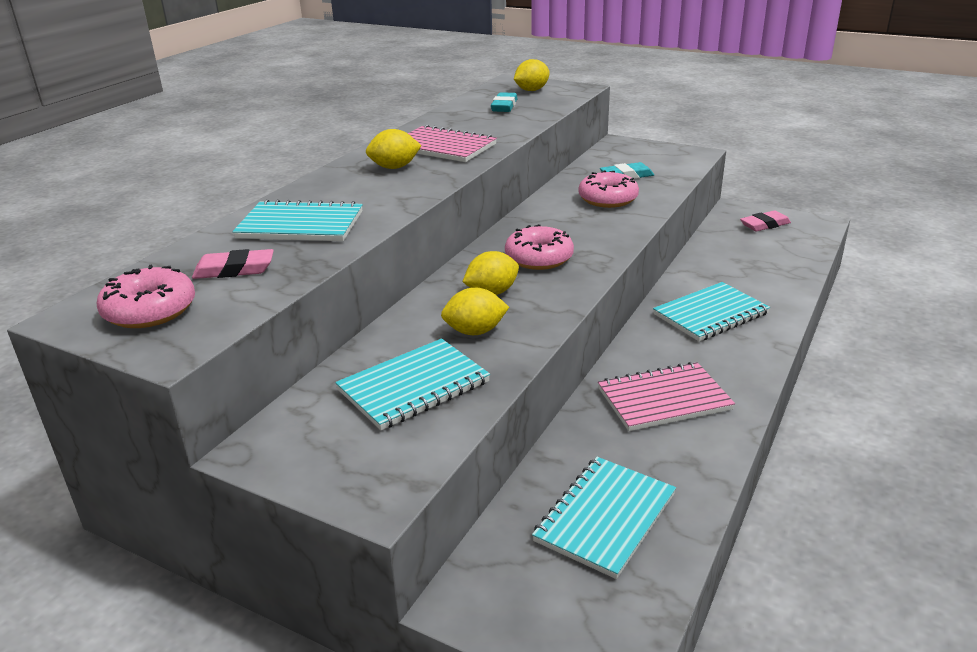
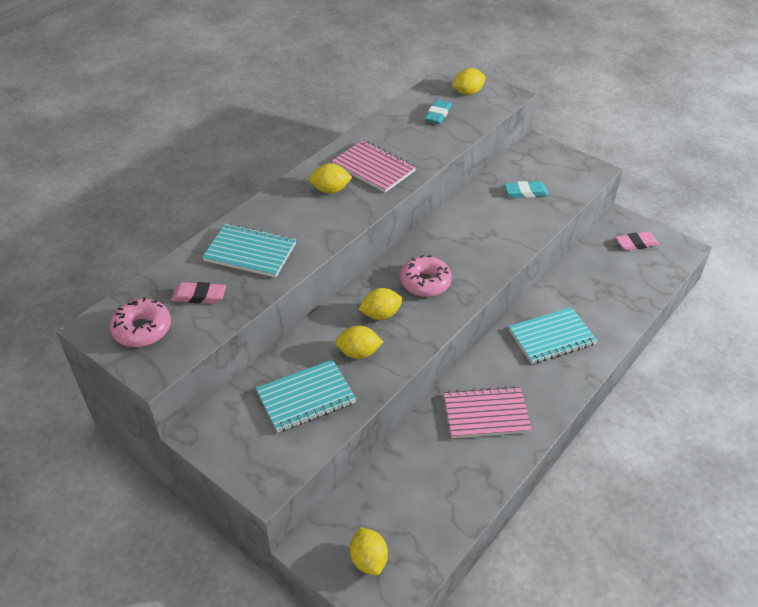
camera: 10 degrees right, 15 degrees up
(563, 601) = (368, 560): none -> yellow lemon
(605, 518) = (413, 505): turquoise notebook -> none
(608, 199) = (500, 220): pink donut -> none

